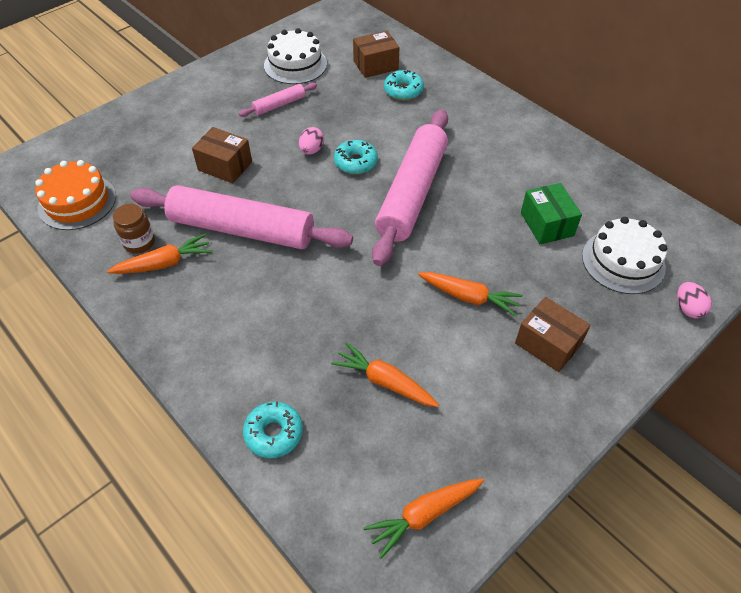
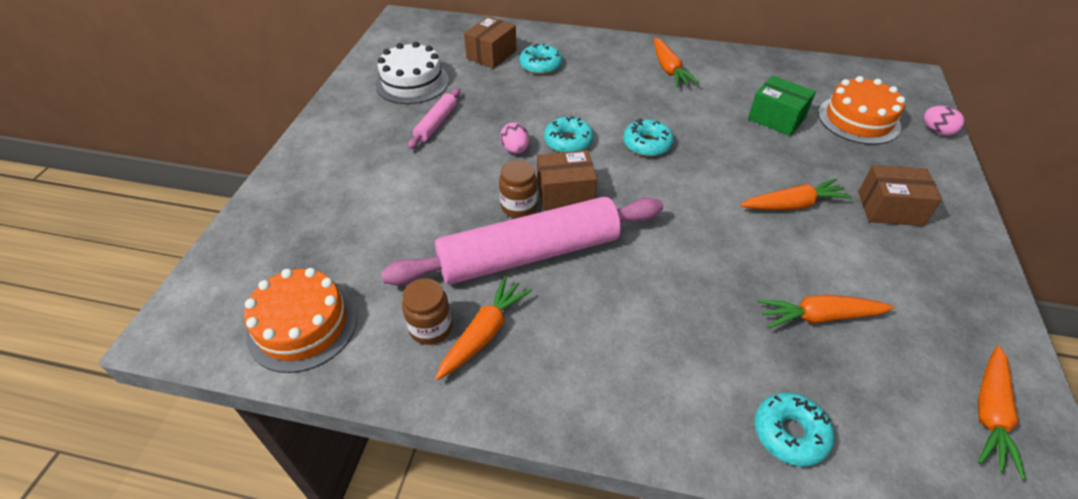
camera: 35 degrees left, 5 degrees down
(225, 166) = (442, 203): brown box -> brown box (565, 193)
(270, 193) = (518, 206): none -> brown jar
(412, 193) = (647, 144): pink rolling pin -> turquoise donut
(505, 139) = (669, 69): none -> orange carrot
(623, 261) = (858, 120): white cake -> orange cake

